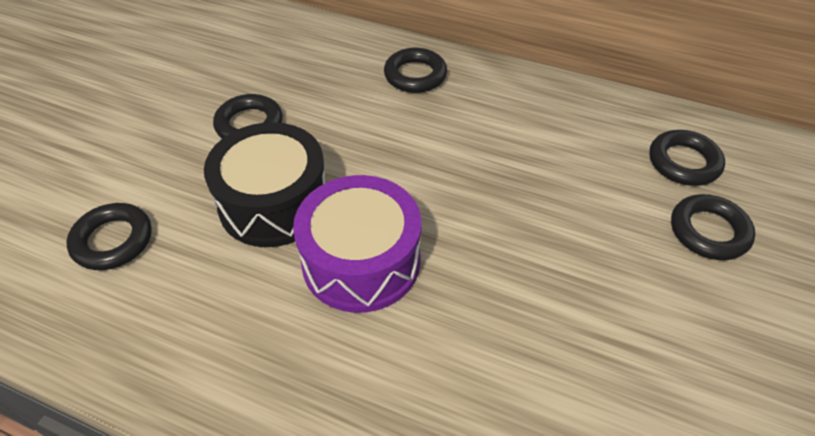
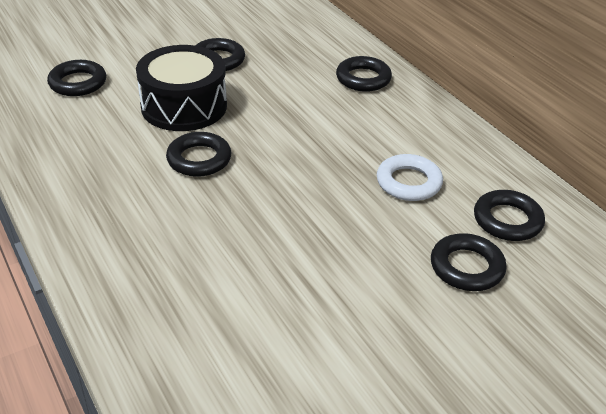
camera: 35 degrees right, 10 degrees down
(361, 261) = (199, 159): purple drum -> black ring
(573, 170) = (408, 182): none -> white ring

